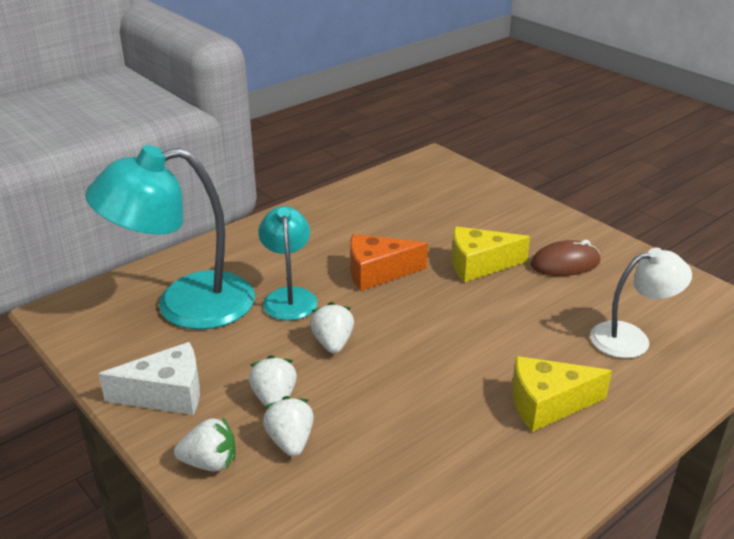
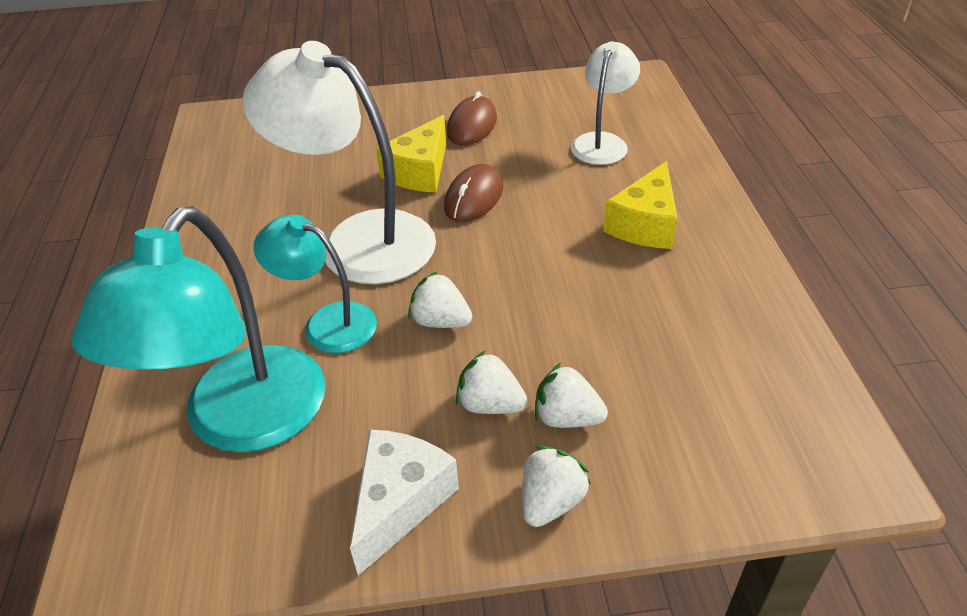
camera: 55 degrees left, 10 degrees up
(377, 272) = (358, 240): orange cheese -> white lamp
(478, 302) = (474, 197): none -> brown mouse

